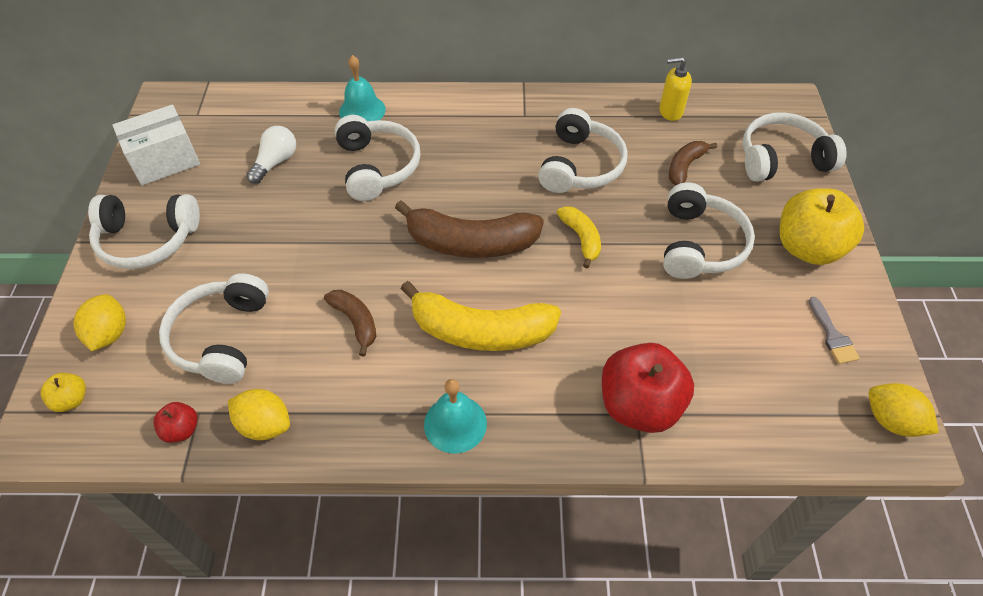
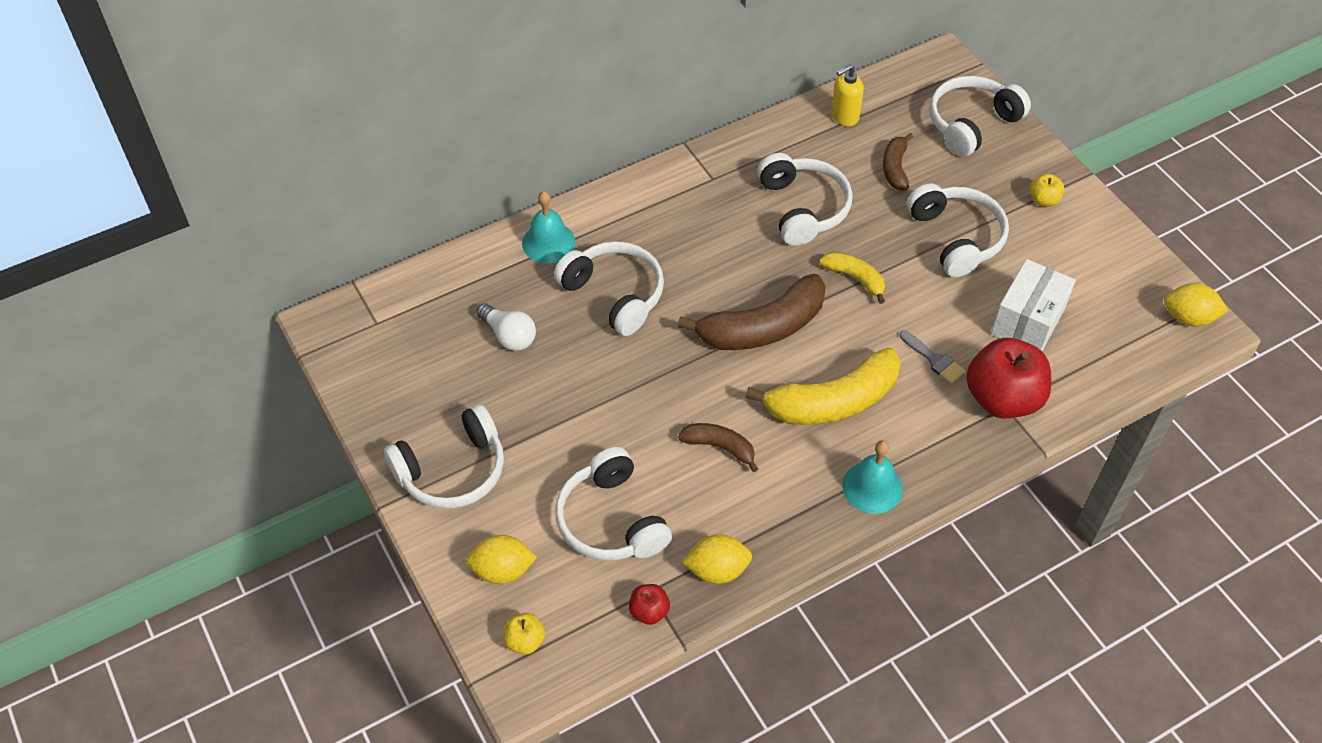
camera: 30 degrees left, 0 degrees up
(109, 334) = (502, 570): yellow lemon -> yellow lemon turned 60 degrees counterclockwise
(165, 161) = (391, 386): white box -> white box (1027, 322)
(275, 162) = (509, 335): white light bulb -> white light bulb turned 135 degrees clockwise
(807, 248) = (1043, 200): yellow apple -> yellow apple, size x0.45
(832, 335) = (1108, 269): grey brush -> grey brush (934, 360)

